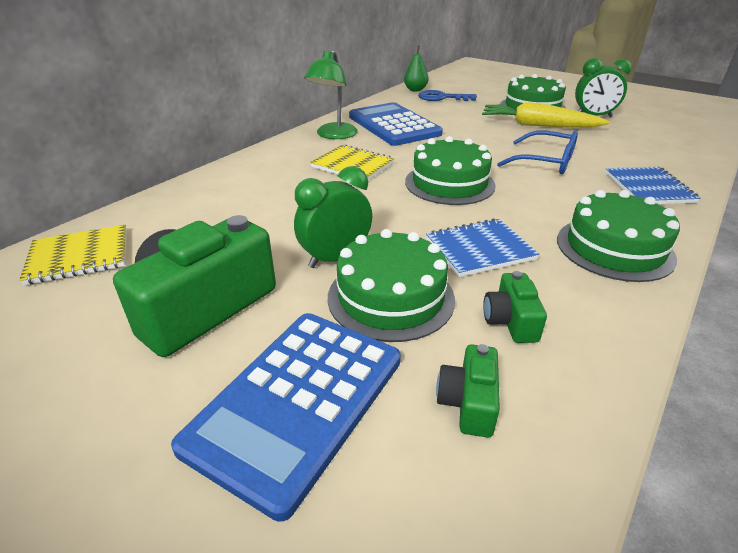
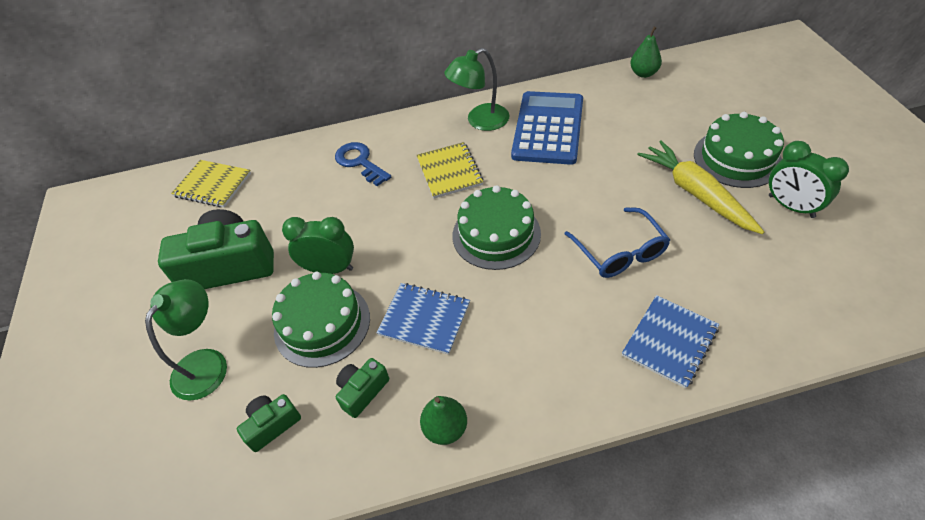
camera: 45 degrees right, 15 degrees up
(297, 402) = (206, 363): blue calculator -> green lamp
(442, 98) = (654, 99): blue key -> blue key (360, 162)
(614, 248) = (523, 384): green cake -> none
(616, 303) = (445, 428): none -> green pear

